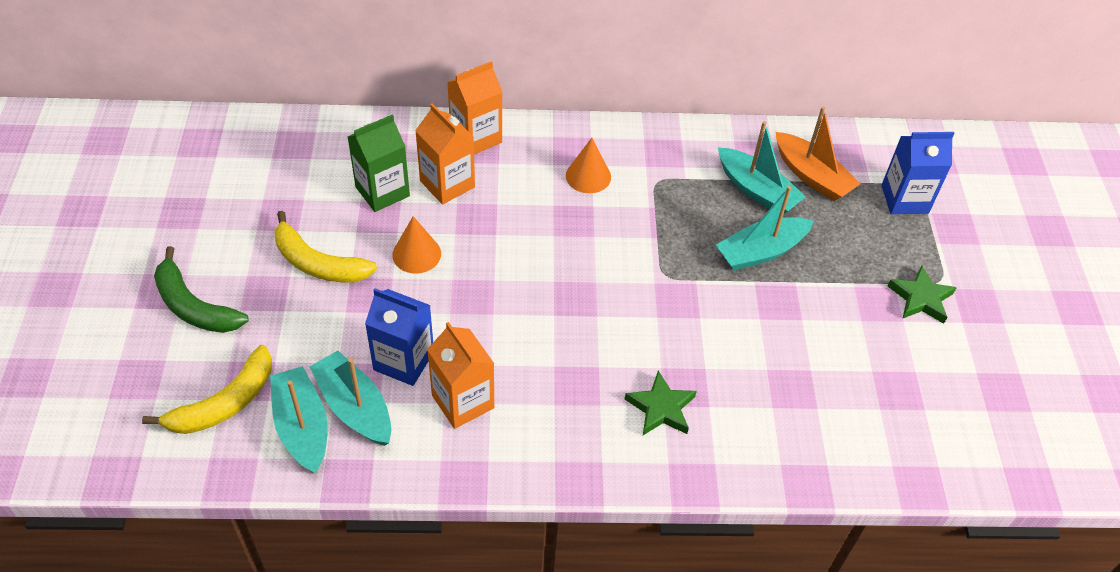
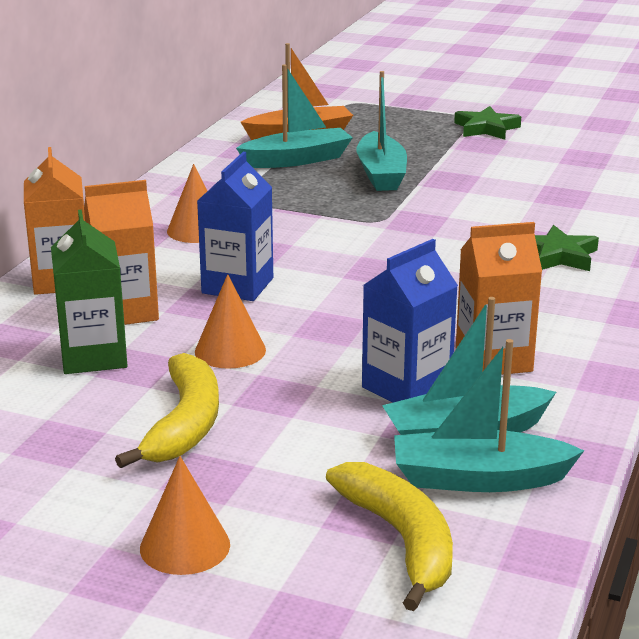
camera: 65 degrees left, 25 degrees down
(194, 306) = (185, 546): green banana -> orange cone
(317, 263) = (185, 424): yellow banana -> yellow banana turned 45 degrees counterclockwise
(904, 199) = (363, 109): blue carton -> blue carton (237, 285)

